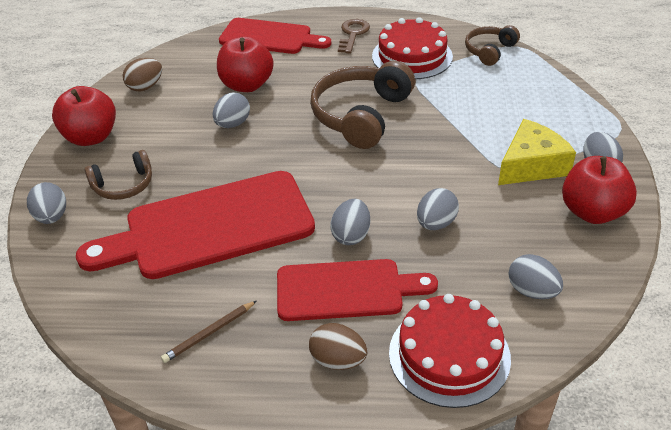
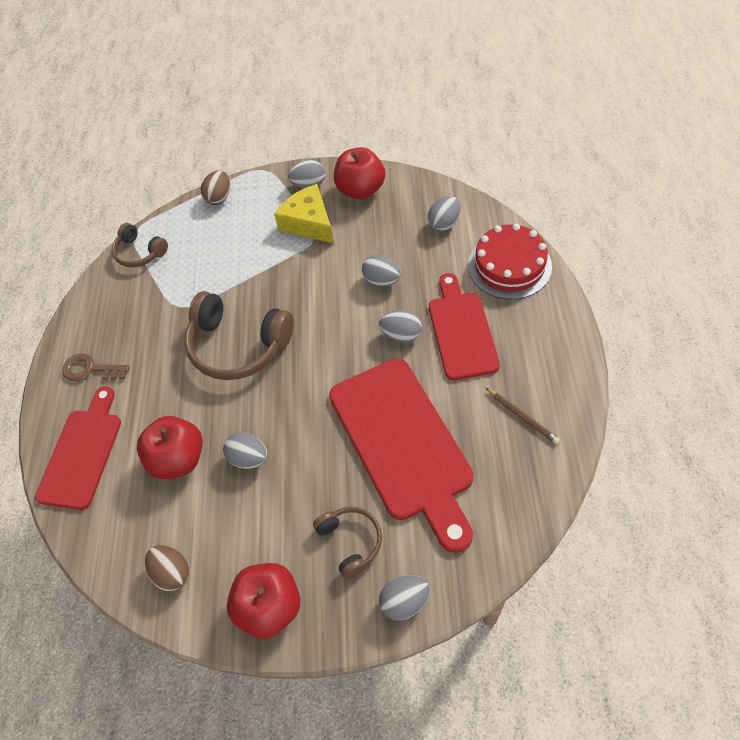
camera: 90 degrees left, 15 degrees up
(338, 360) = (528, 328): brown egg -> brown egg (219, 197)
(412, 56) = (141, 313): red cake -> none

